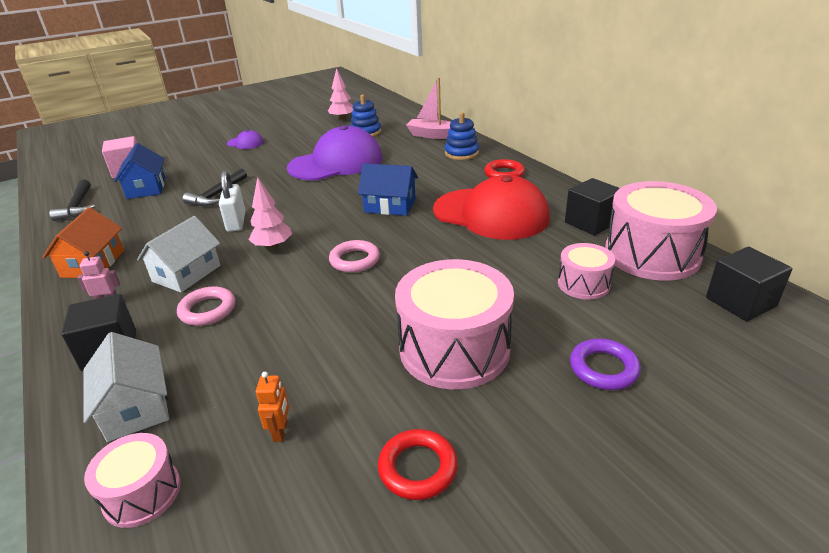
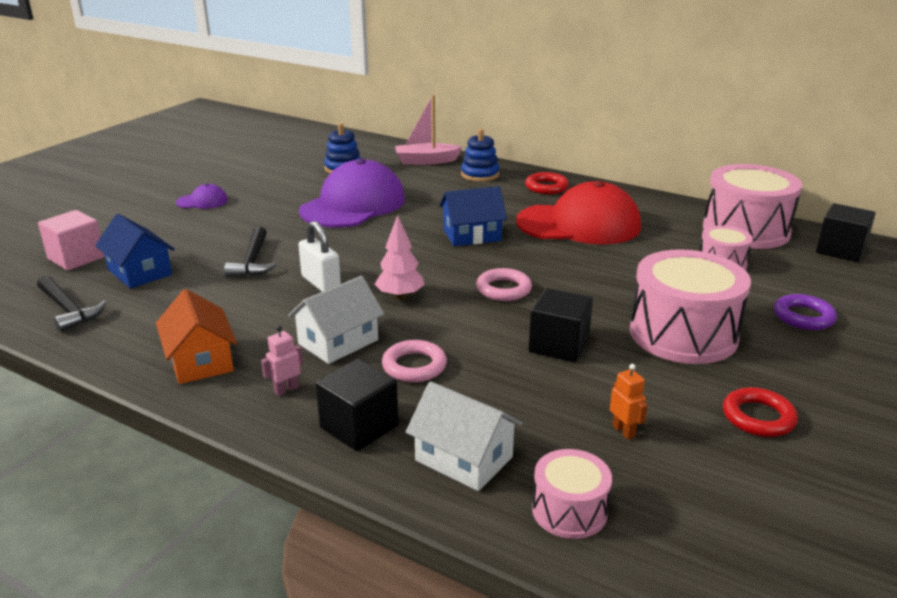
camera: 30 degrees left, 5 degrees down
(186, 273) = (338, 342): white house -> white house turned 45 degrees clockwise
(342, 119) = (292, 158): pink tree -> none
(591, 223) = (672, 215): black cube -> black cube (559, 345)

